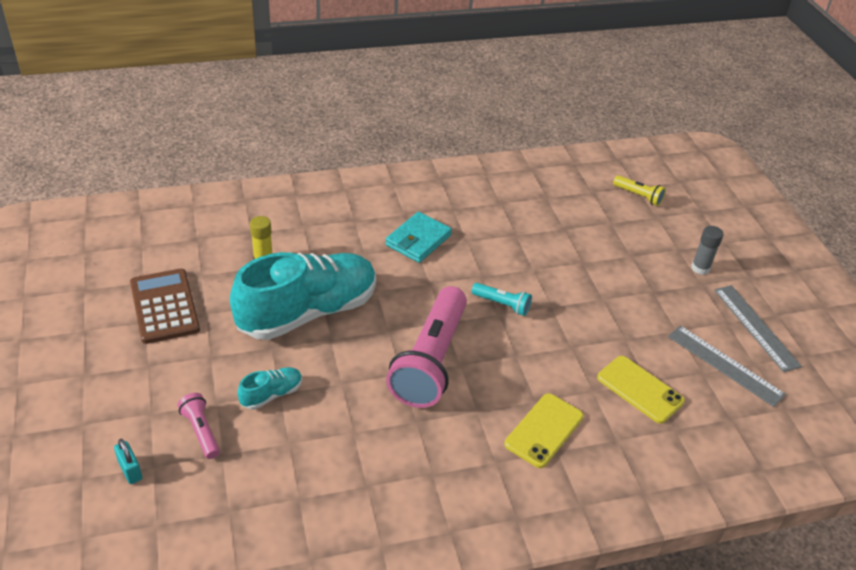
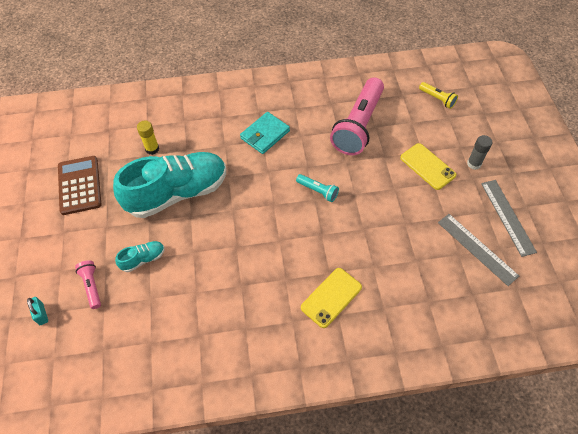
camera: 10 degrees right, 15 degrees up
(430, 361) = (258, 236): pink flashlight -> pink flashlight (358, 125)
(640, 389) = (408, 267): yellow phone -> yellow phone (427, 166)

